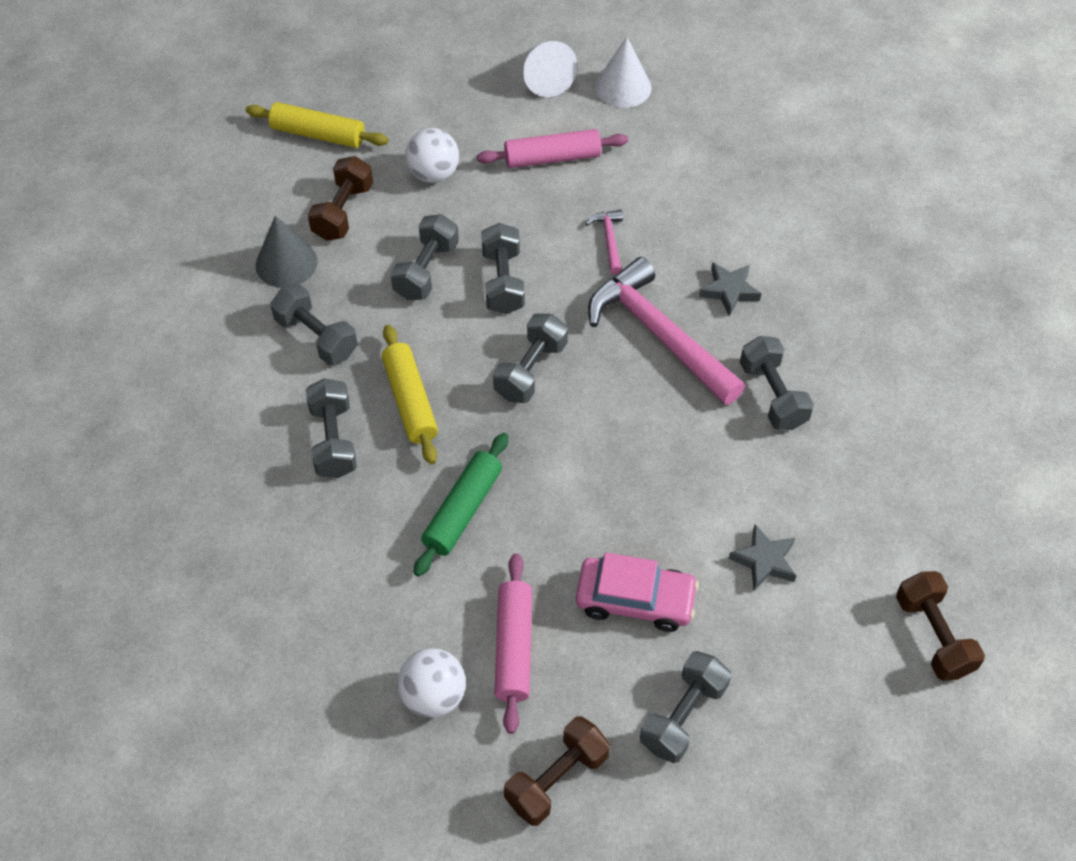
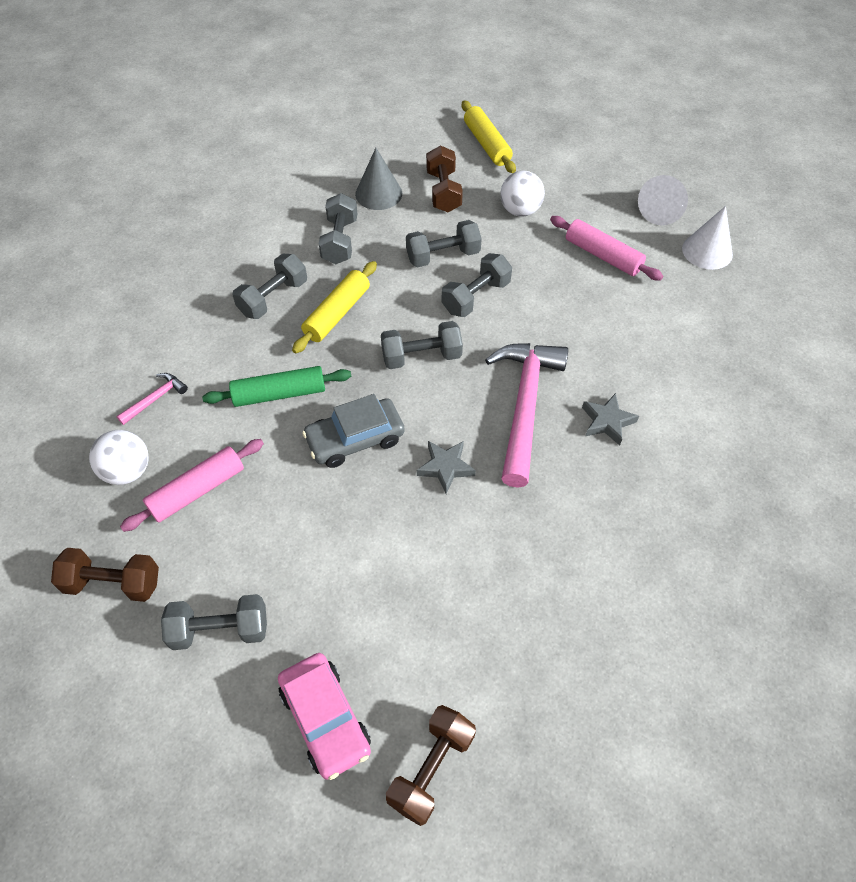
camera: 50 degrees right, 0 degrees up
(343, 212) = (443, 191): brown dumbbell -> brown dumbbell turned 75 degrees counterclockwise
(575, 483) = (355, 439): none -> grey car
(609, 240) = (571, 327): pink hammer -> pink hammer (155, 398)
(635, 600) = (292, 536): pink car -> pink car (325, 719)
(764, 561) = (395, 598): grey star -> grey star (445, 467)
(772, 395) = (545, 508): grey dumbbell -> none

